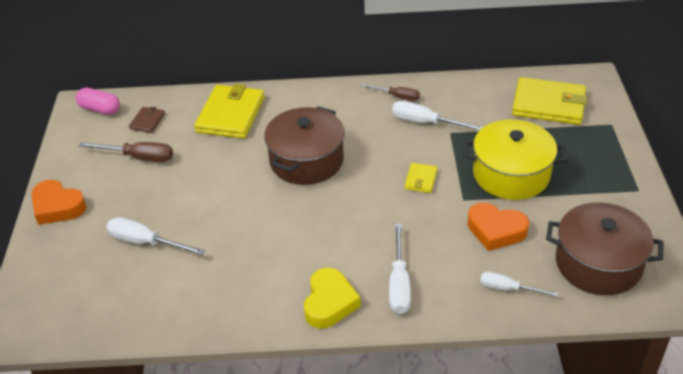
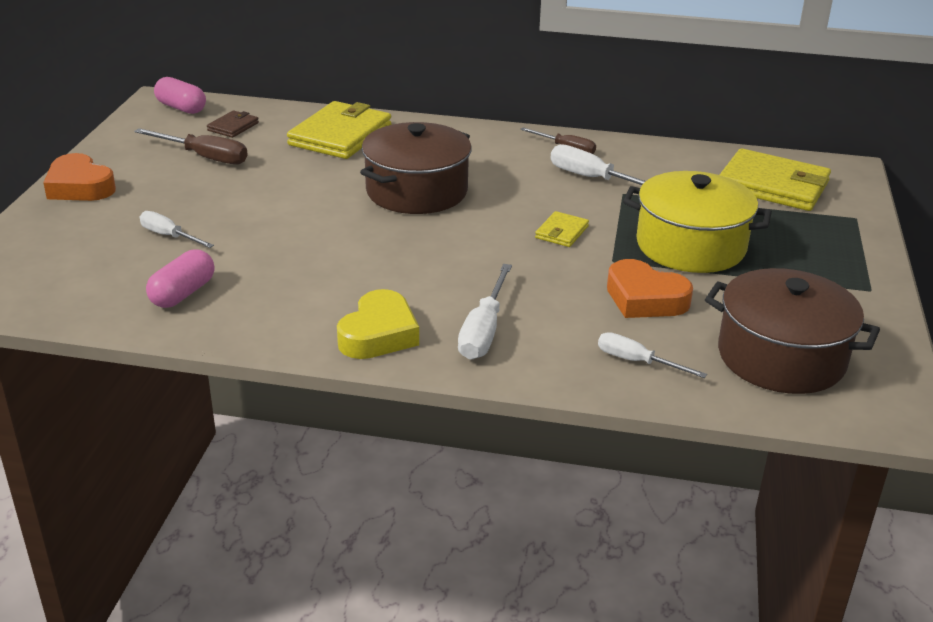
camera: 10 degrees right, 10 degrees down
(145, 242) = (169, 236): white screwdriver -> white screwdriver, size x0.67
(178, 295) = (183, 293): none -> pink capsule

